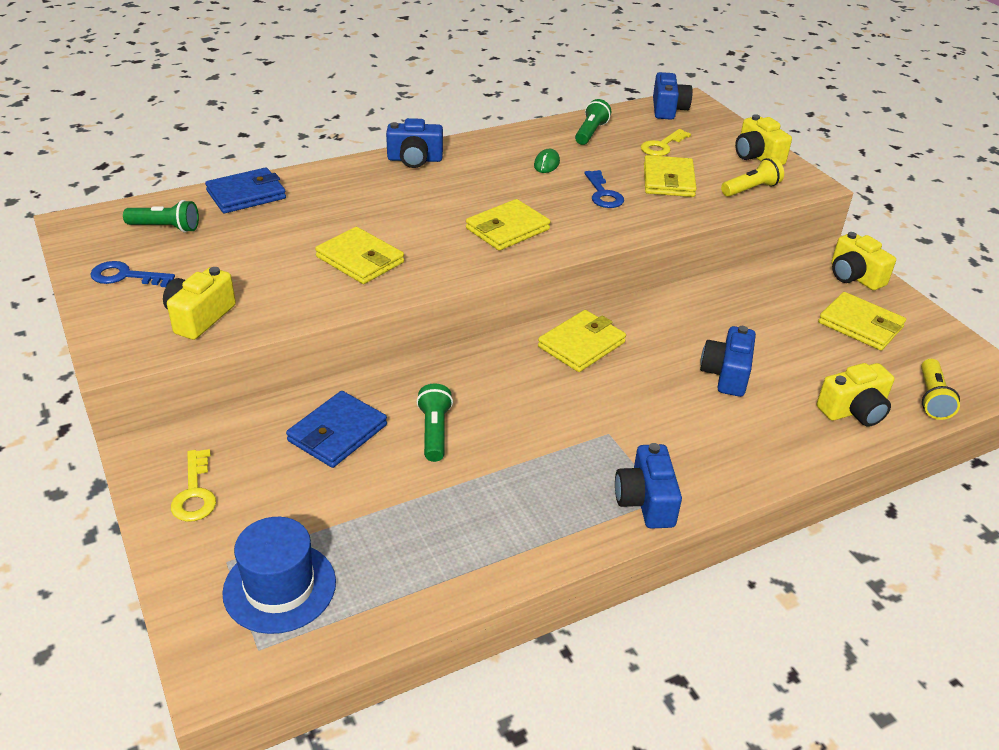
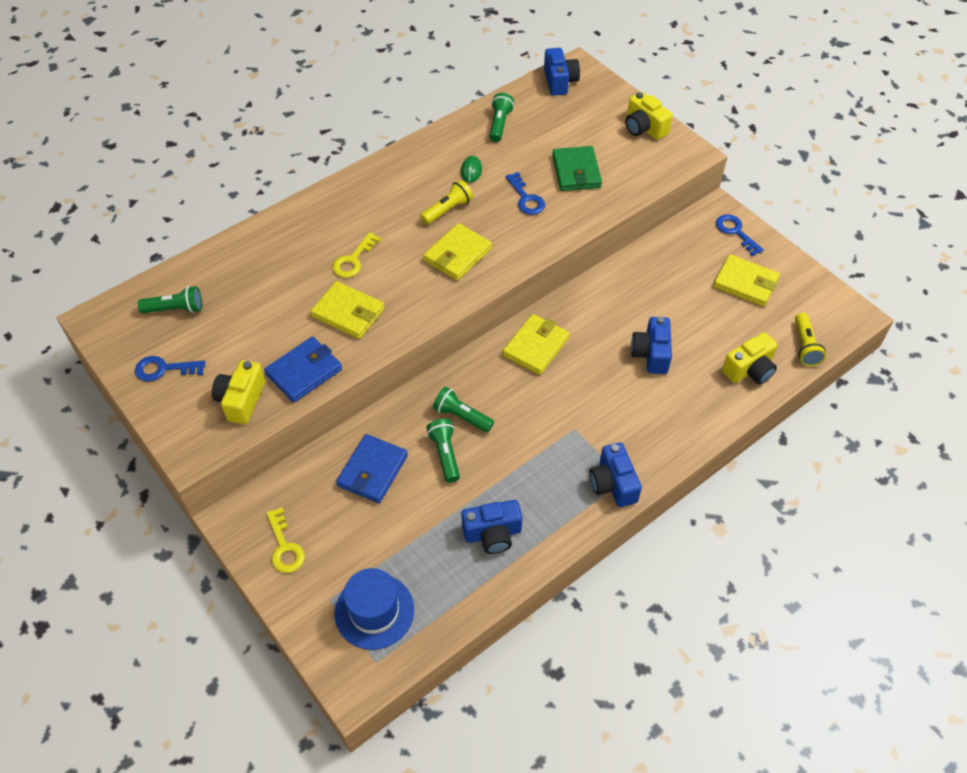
camera: 10 degrees left, 15 degrees up
(246, 195) = (229, 257): blue wallet -> blue wallet (304, 372)
(415, 159) = (358, 187): blue camera -> blue camera (493, 534)
(468, 397) = (461, 416): none -> green flashlight
(662, 146) = (563, 130): yellow key -> yellow key (353, 260)
(668, 180) = (576, 171): yellow wallet -> green wallet
(751, 189) = (645, 169): yellow flashlight -> yellow flashlight (448, 210)
(854, 276) = (735, 232): yellow camera -> blue key

